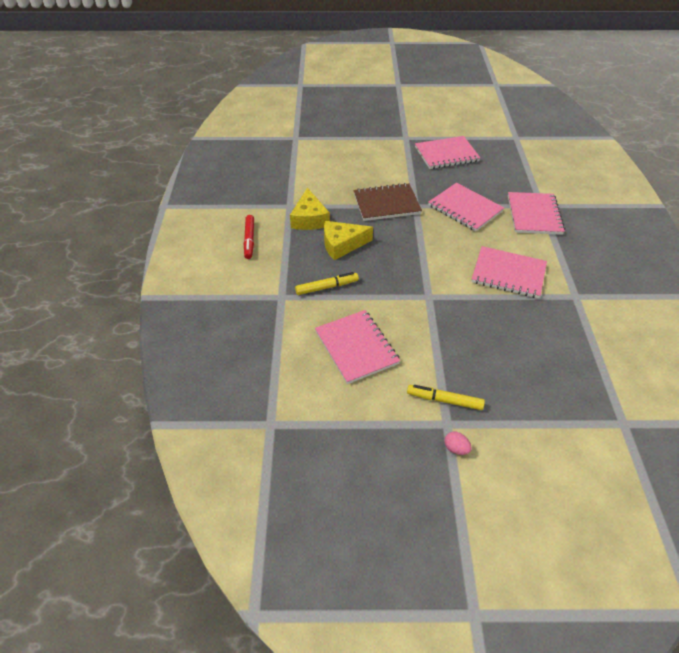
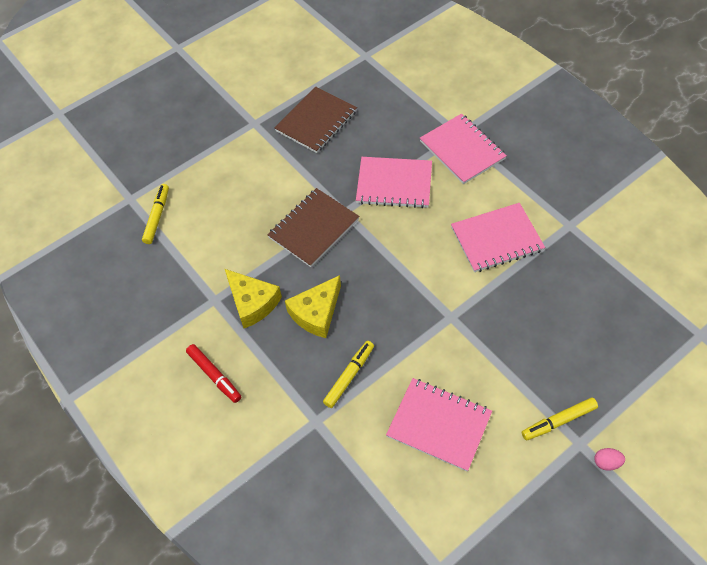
camera: 35 degrees left, 10 degrees up
(301, 152) = (157, 216): none -> yellow marker
(446, 154) = (316, 121): pink notebook -> brown notebook

